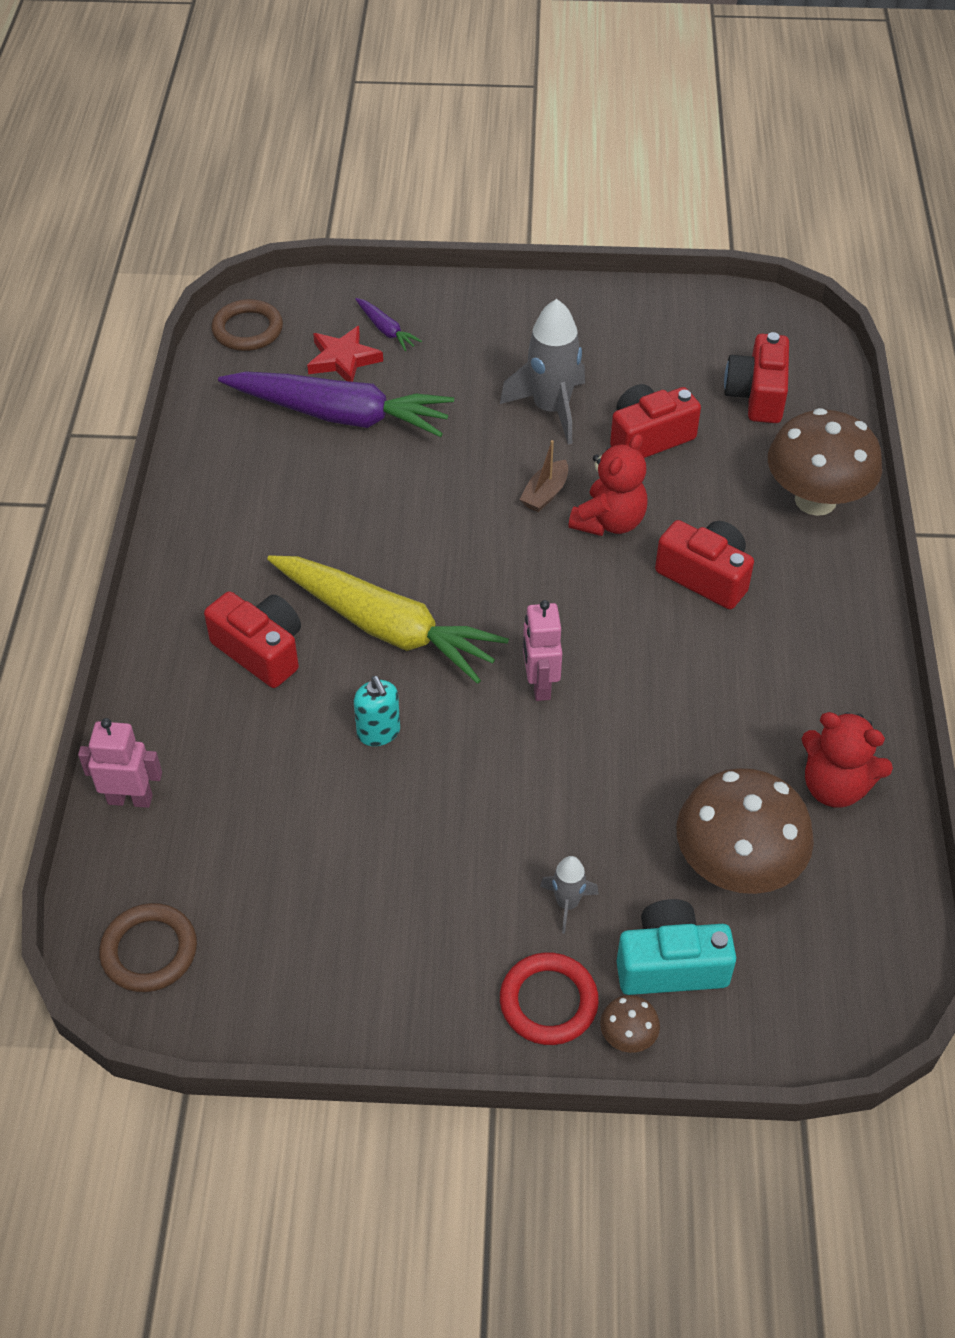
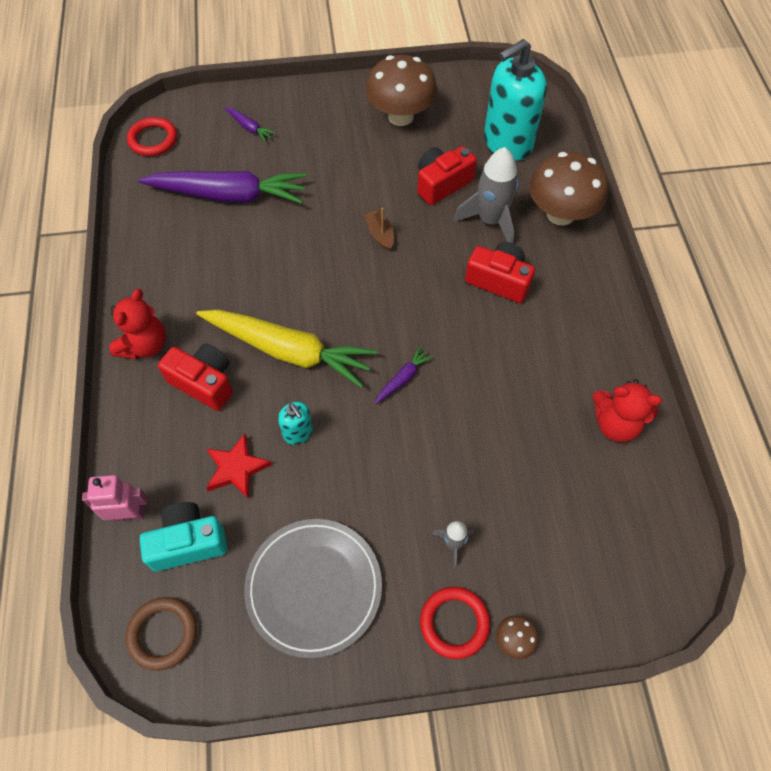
camera: 10 degrees left, 10 degrees up
(247, 330) = (153, 139): brown ring -> red ring
(343, 359) = (223, 153): red star -> red star (236, 468)
(363, 927) = (314, 587): none -> grey plate
(539, 684) = (403, 379): pink robot -> purple carrot
(545, 494) = (380, 234): brown boat -> brown boat turned 135 degrees clockwise
(551, 409) = (372, 171): grey rocket -> grey rocket (490, 221)
(609, 522) = (427, 249): red teddy bear -> red teddy bear (145, 345)
(670, 964) = (532, 578): turquoise camera -> turquoise camera (188, 542)
(736, 867) = (562, 496): brown mushroom -> brown mushroom (400, 116)
(757, 395) = (507, 143): red camera -> turquoise soap dispenser

